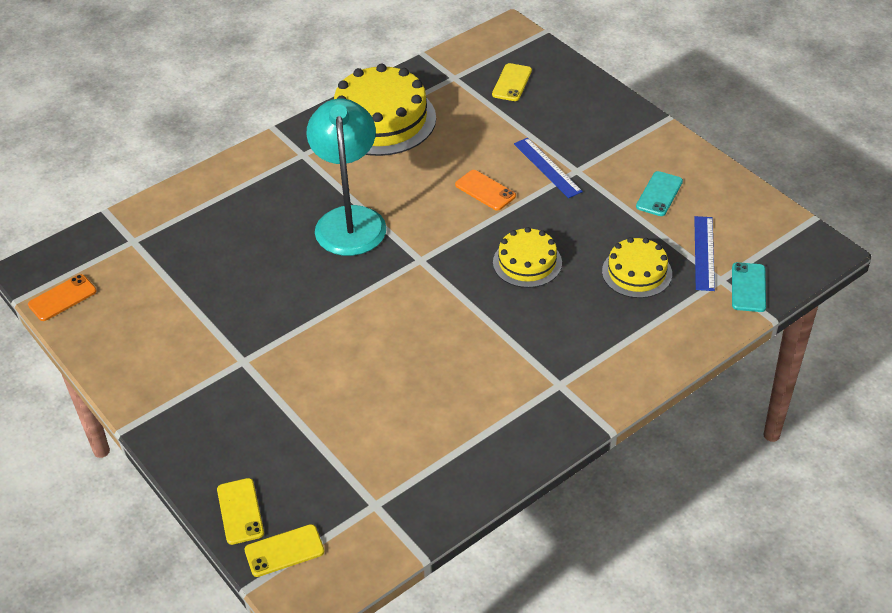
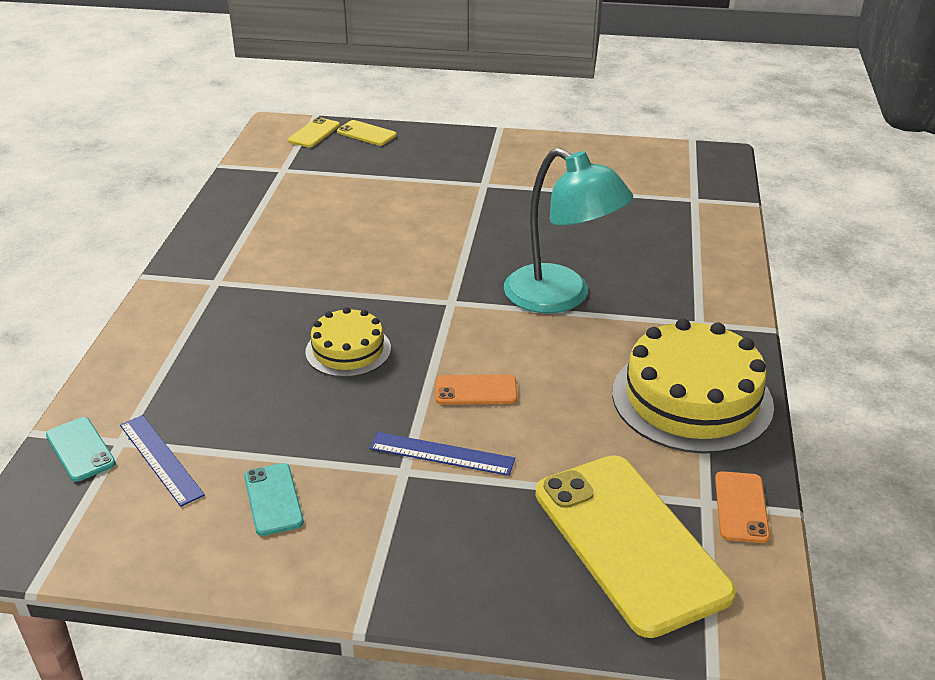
camera: 135 degrees right, 10 degrees down
(62, 298) = (667, 153): orange phone -> orange phone (741, 507)
(512, 83) = (630, 542): yellow phone -> yellow phone, size x2.29
(637, 272) = (223, 399): yellow cake -> none

